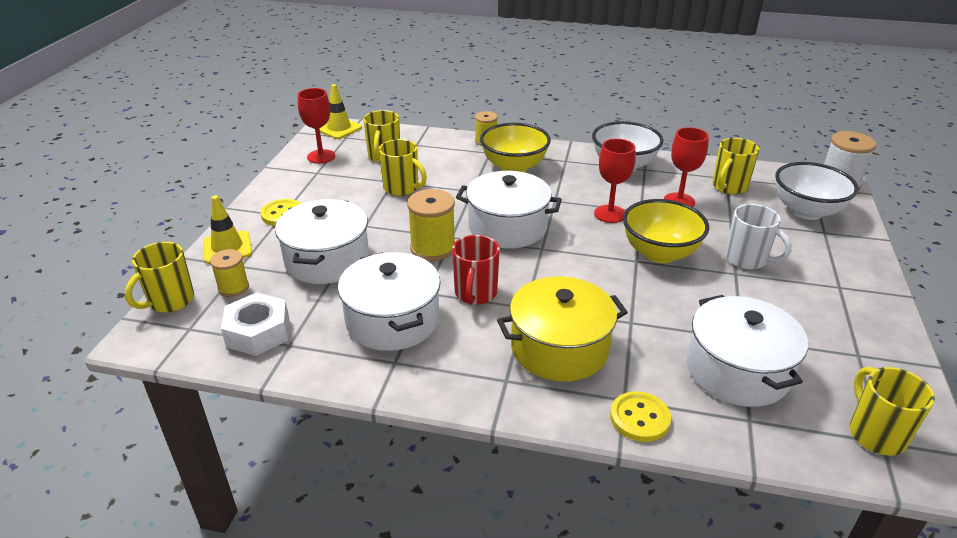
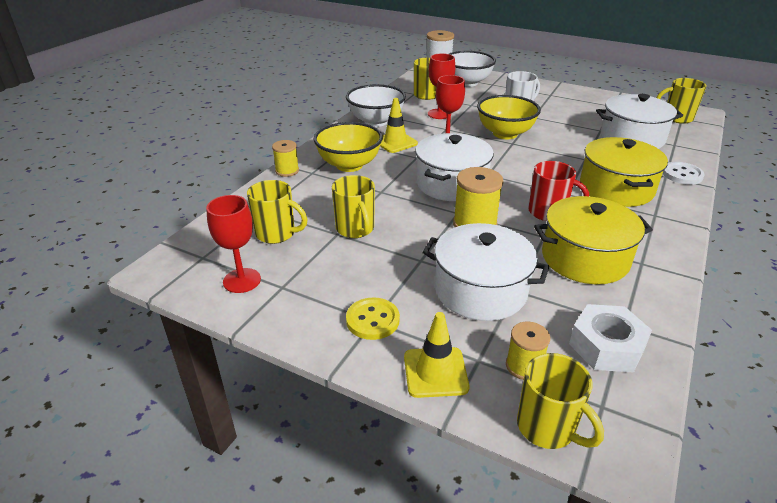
camera: 75 degrees left, 0 degrees up
(339, 128) = (173, 260): yellow traffic cone -> yellow traffic cone (395, 142)
(392, 320) = (585, 258): white pot -> yellow pot
(402, 188) = (355, 229): yellow mug -> yellow mug turned 105 degrees clockwise
(639, 418) = (682, 175): yellow button -> white button

